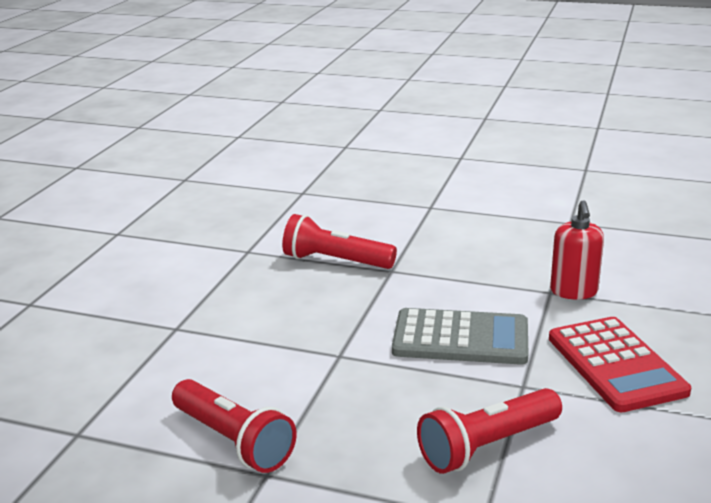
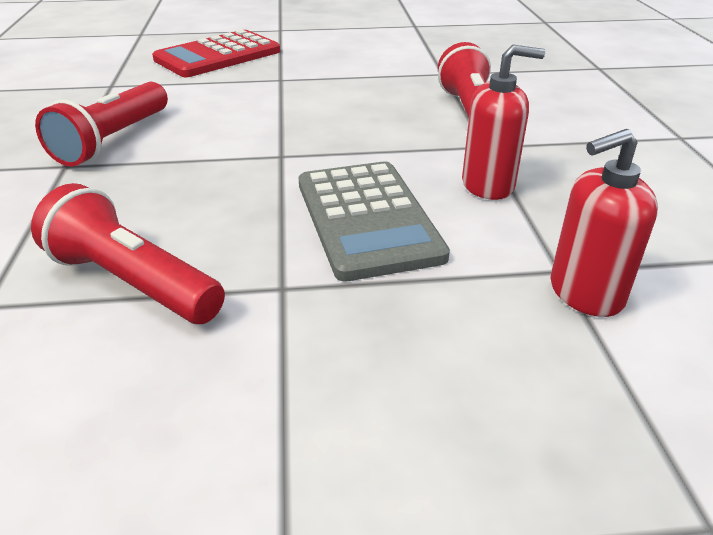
camera: 65 degrees right, 10 degrees up
(445, 285) = (488, 185): none -> red soap dispenser
(615, 365) = (391, 373): red calculator -> red calculator (218, 56)

